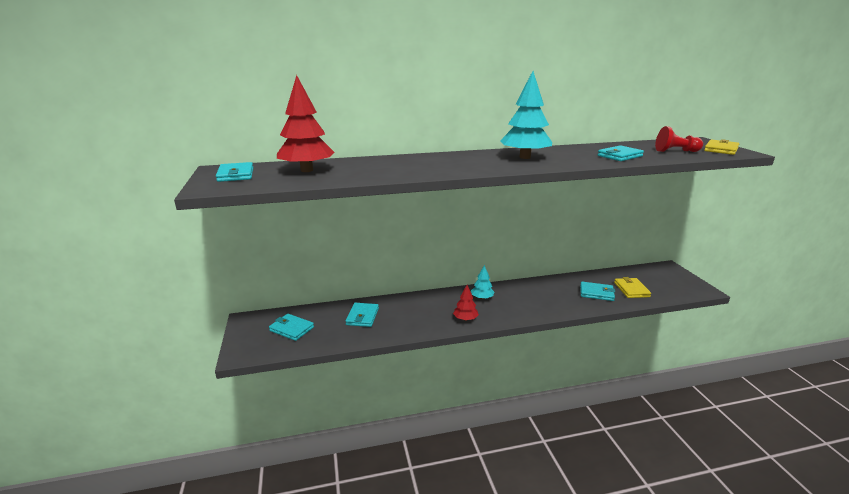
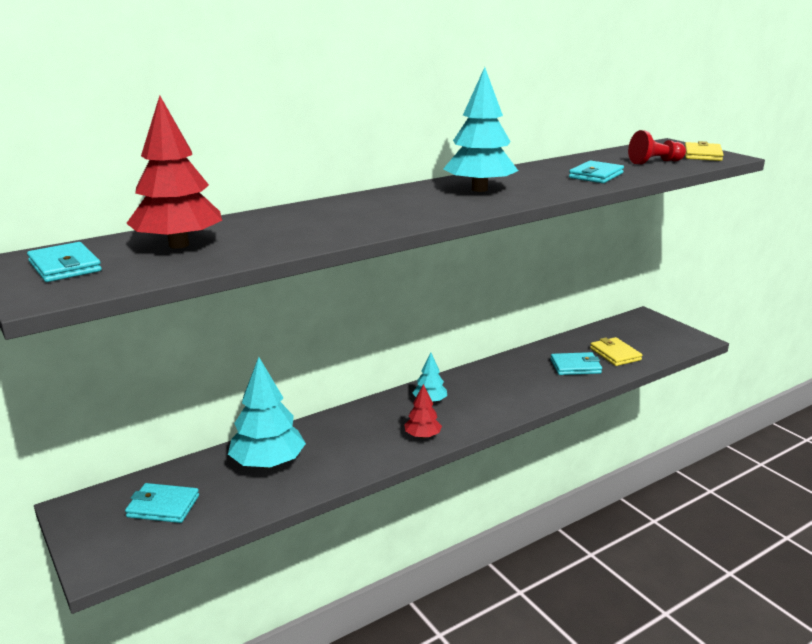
camera: 20 degrees left, 0 degrees up
(362, 316) = (268, 463): turquoise wallet -> turquoise tree

